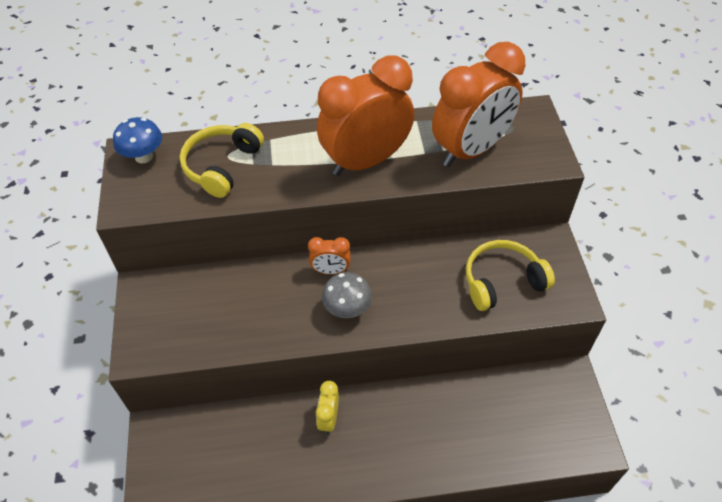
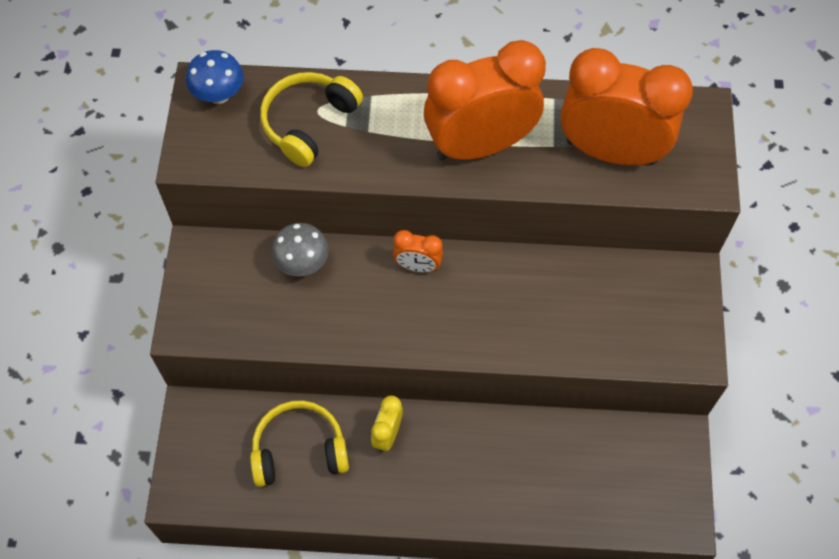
camera: 10 degrees right, 10 degrees up
(347, 309) = (428, 318): grey mushroom -> grey mushroom (302, 263)
(471, 150) = (611, 151): orange clock -> orange clock turned 135 degrees counterclockwise
(502, 281) = (617, 316): yellow headphones -> yellow headphones (299, 450)

